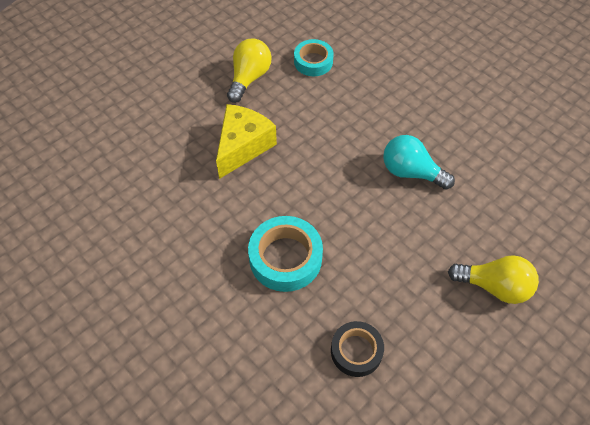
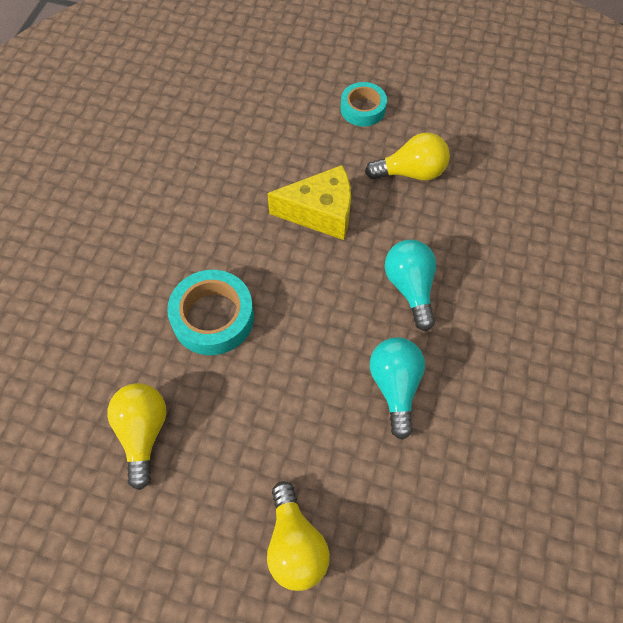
camera: 60 degrees right, 5 degrees up
(313, 62) = (479, 217): turquoise tape -> turquoise tape (363, 109)
(342, 126) = (410, 288): none -> turquoise light bulb
(356, 351) = (143, 433): black tape -> yellow light bulb

